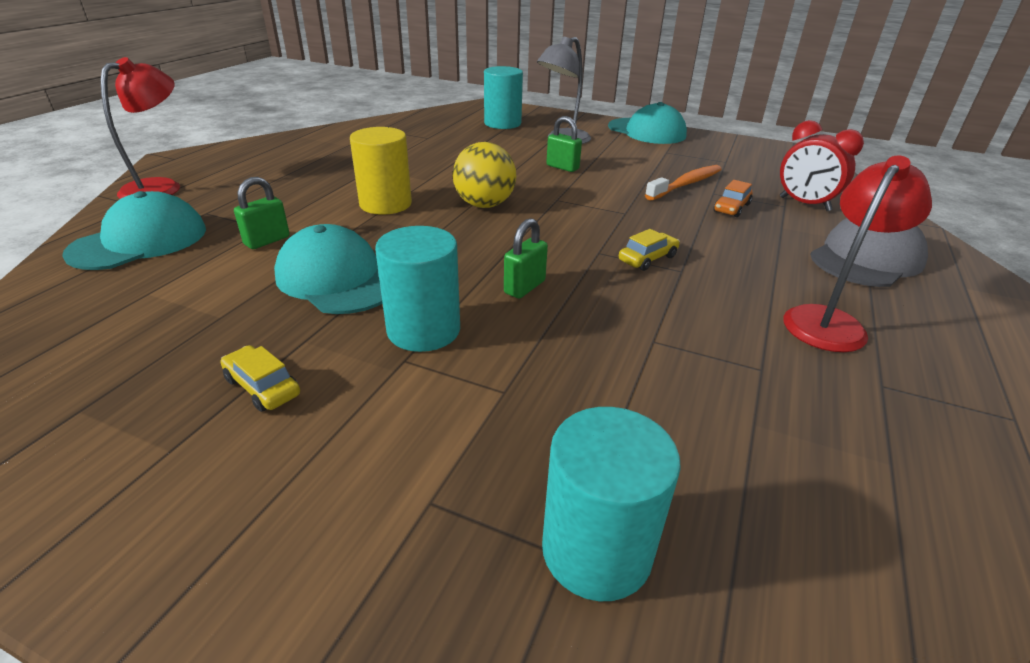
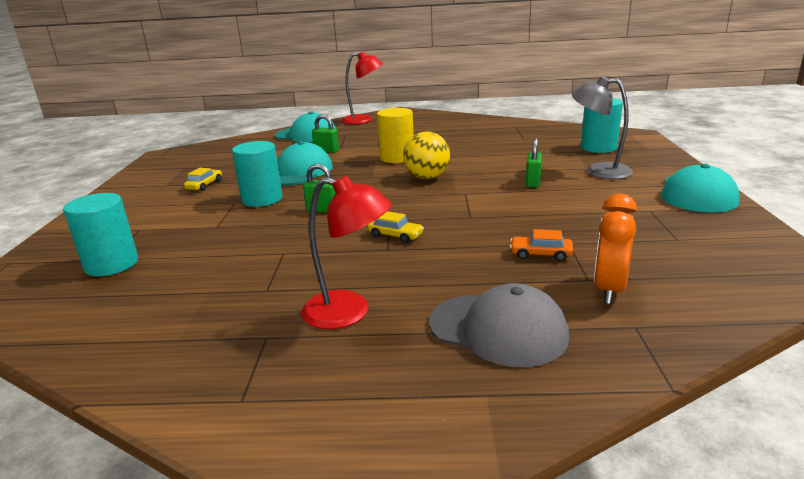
camera: 70 degrees right, 10 degrees down
(686, 184) = (571, 229): orange toothbrush -> none
(804, 204) = (608, 289): red clock -> orange clock

